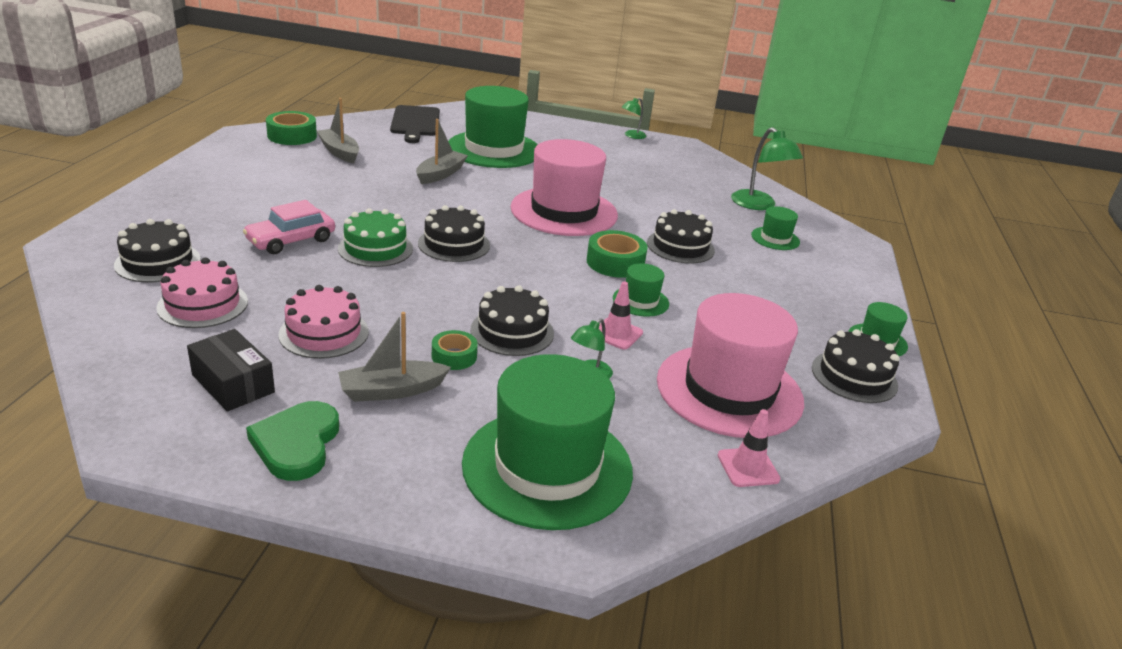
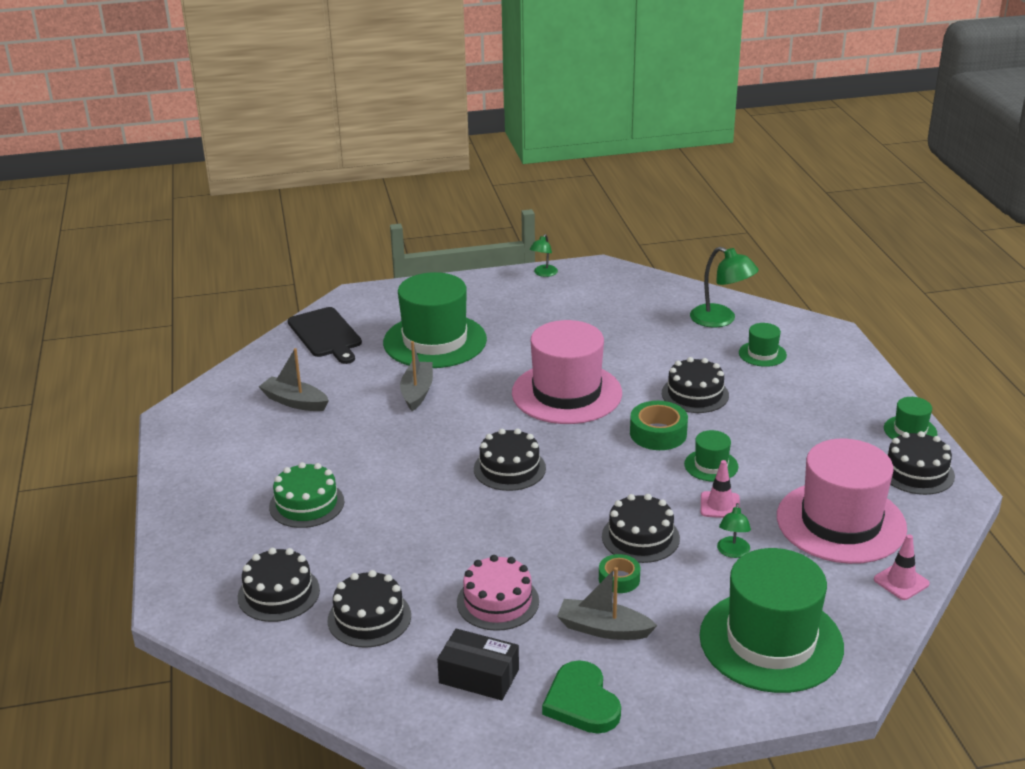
camera: 20 degrees left, 0 degrees up
(203, 304) = (369, 618): pink cake -> black cake
(291, 240) = (367, 522): pink car -> none
(292, 136) = (225, 399): green tape -> none
(375, 248) = (449, 501): green cake -> green cake (306, 504)
(392, 390) = (603, 629): grey boat -> grey boat turned 60 degrees clockwise

